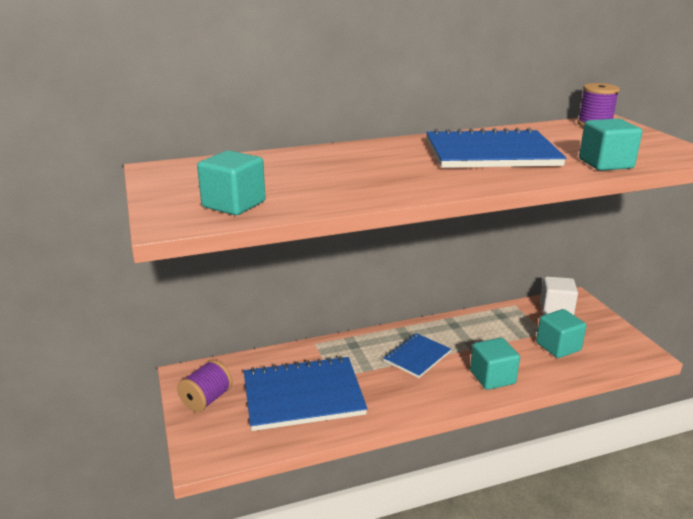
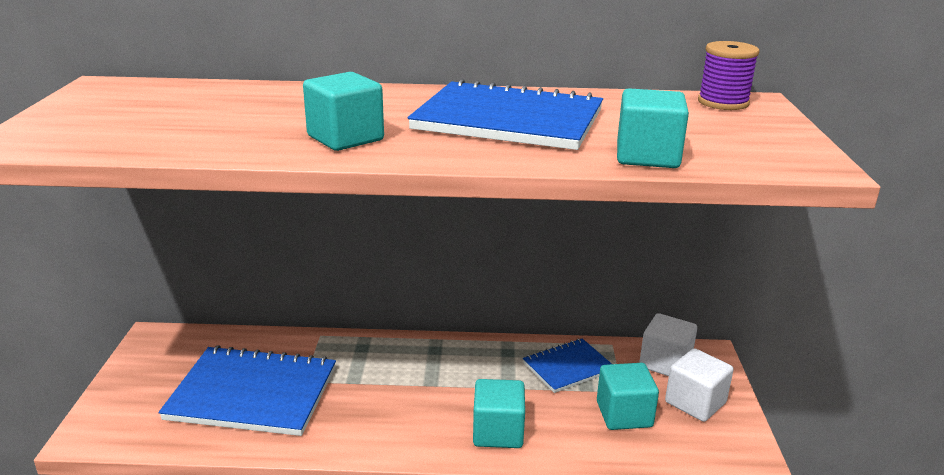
camera: 20 degrees right, 0 degrees up
(206, 399) = (149, 371): purple spool -> none
(234, 204) = (106, 134): turquoise cube -> turquoise cube (345, 138)
(417, 356) = (425, 381): blue notebook -> blue notebook (568, 367)
(592, 329) = (695, 402): none -> white cube

